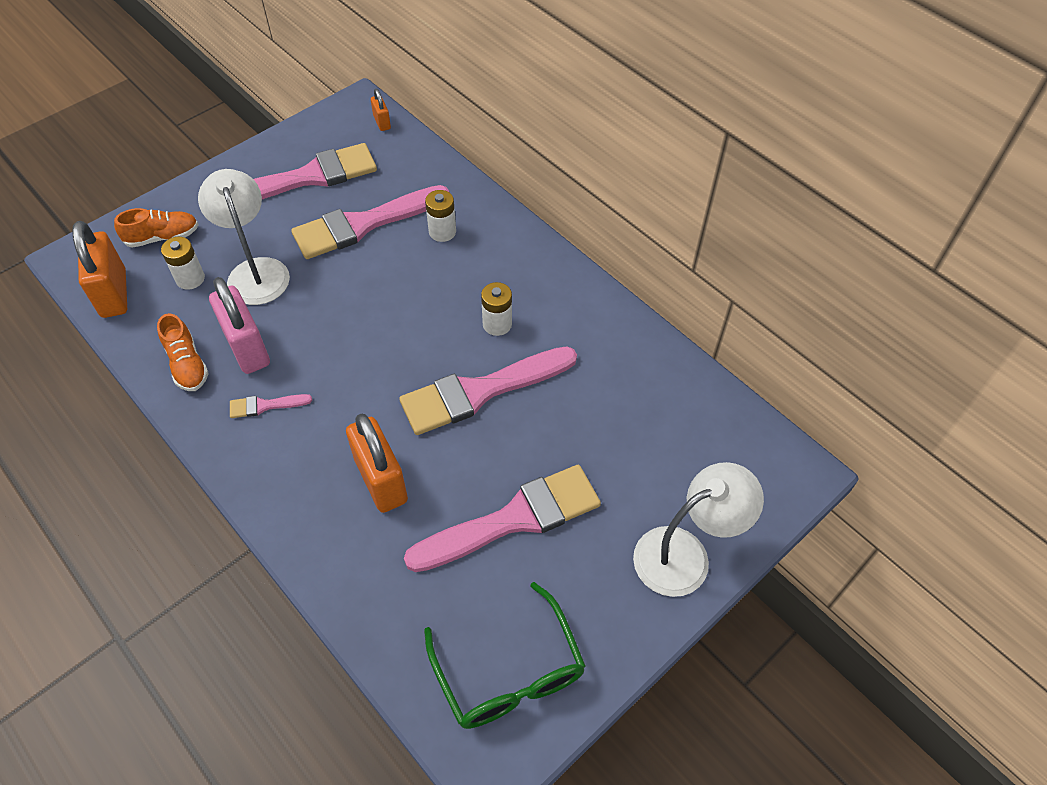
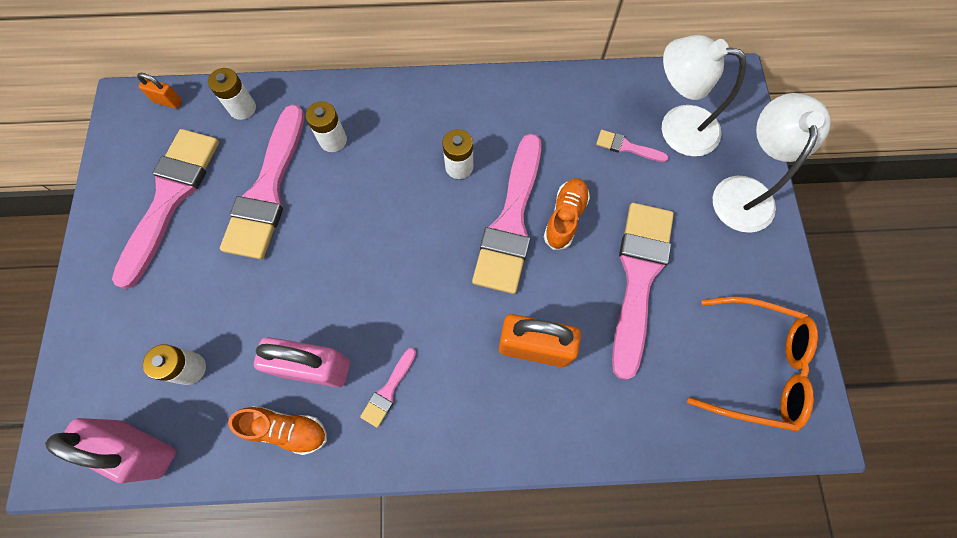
camera: 50 degrees left, 15 degrees up
(114, 293) = (141, 449): orange padlock -> pink padlock
(162, 237) = (114, 363): orange shoe -> orange shoe (565, 218)
(255, 271) = (235, 308): white lamp -> white lamp (677, 127)
(417, 164) = (242, 108): none -> white battery
(508, 671) = (755, 366): green glasses -> orange glasses
(636, 430) = (627, 147): none -> pink brush

